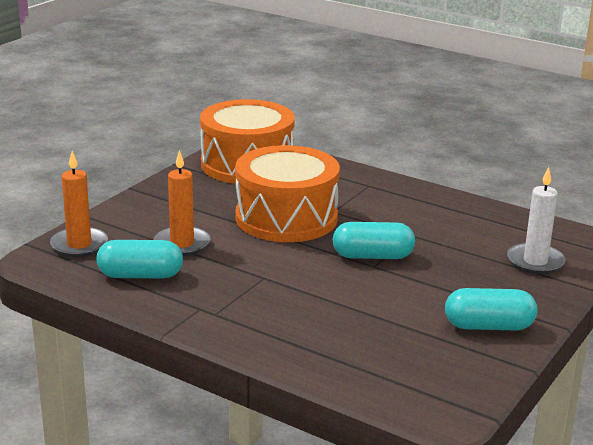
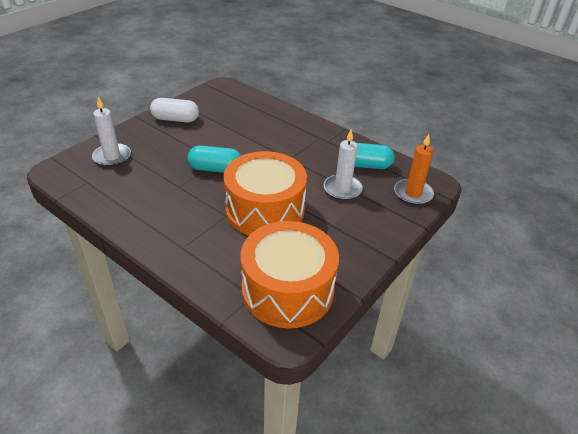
camera: 175 degrees left, 15 degrees up
(182, 244) = (342, 189): orange candle -> white candle
(488, 326) = (175, 119): turquoise capsule -> white capsule

